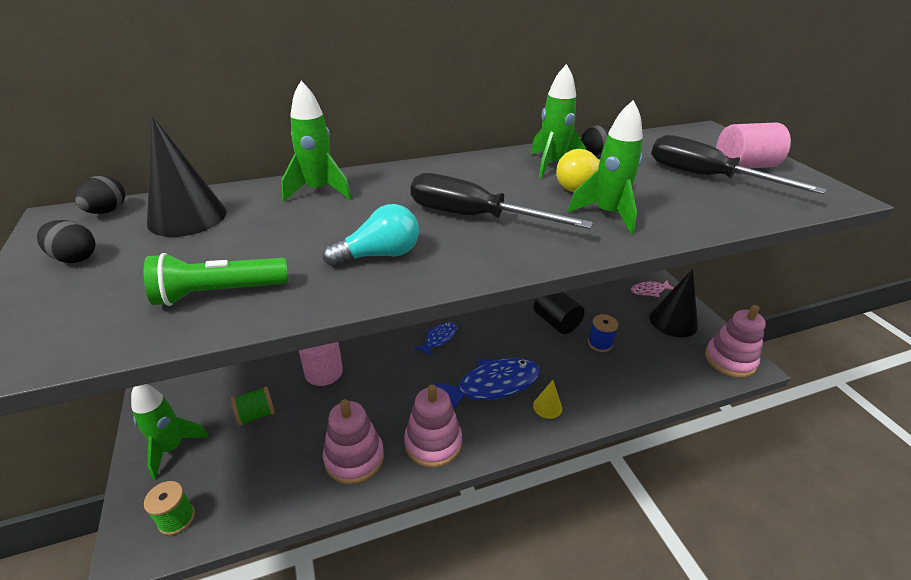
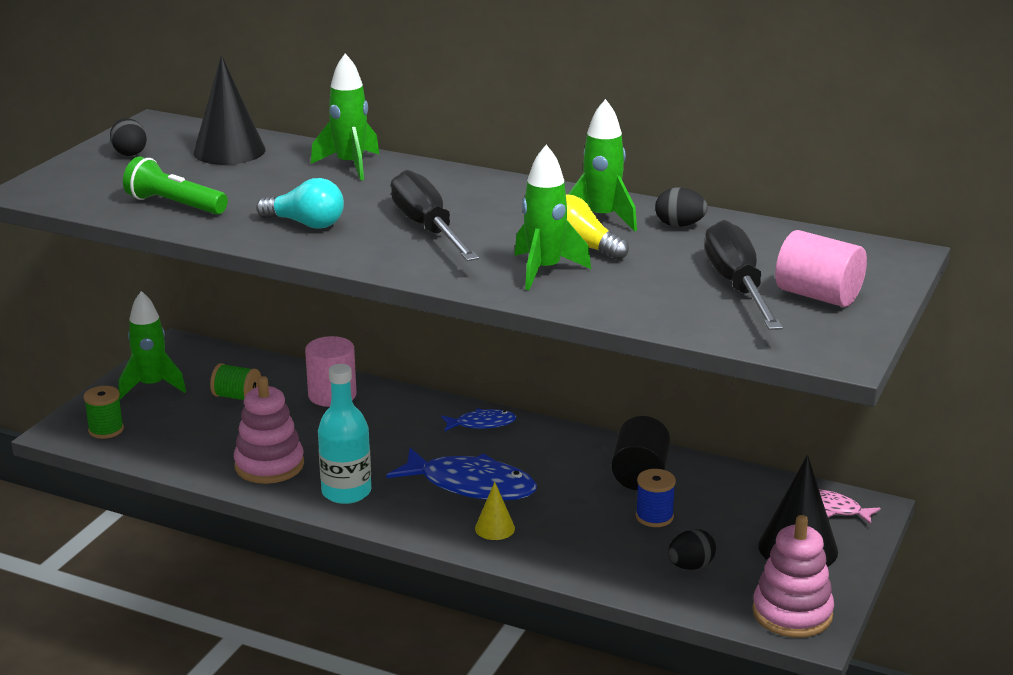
camera: 45 degrees right, 10 degrees down
(107, 211) = (188, 128): black egg -> black egg (690, 566)
(433, 443) = (346, 492): pink stacking toy -> turquoise bottle

